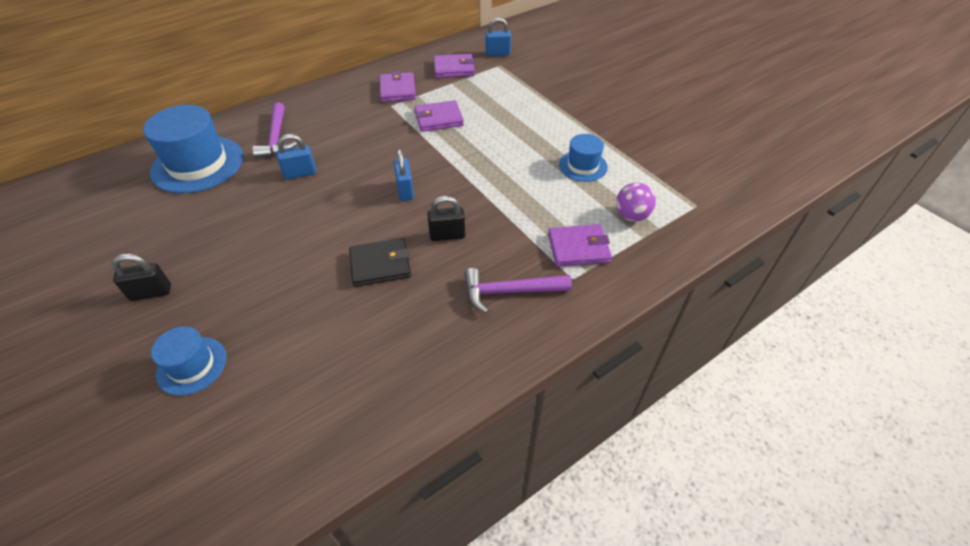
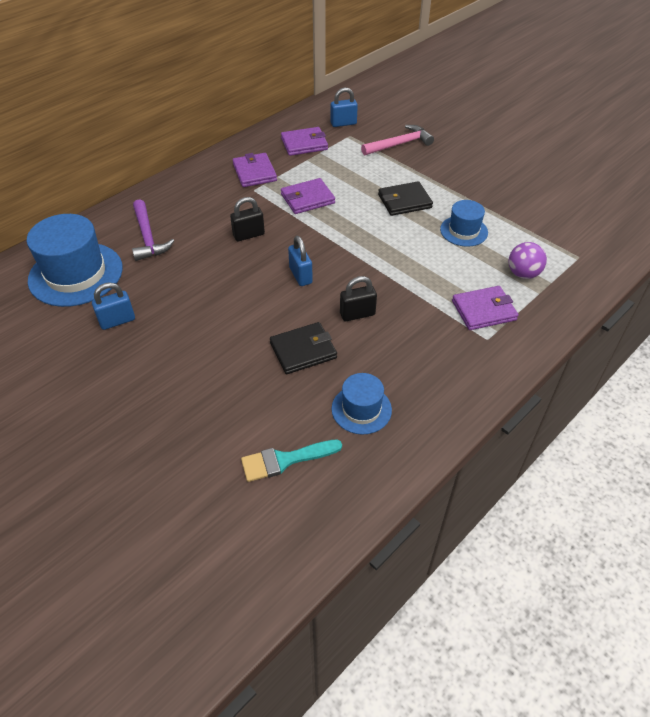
camera: 10 degrees left, 0 degrees up
(151, 293) = (85, 408): black padlock -> black padlock (248, 235)
(192, 365) = (158, 469): blue hat -> blue hat (361, 409)
(300, 173) = (187, 271): blue padlock -> blue padlock (117, 321)
(320, 376) = (285, 460): none -> turquoise brush
(510, 292) = (434, 359): purple hammer -> none
(532, 131) = (404, 201): none -> black wallet
(545, 77) = (399, 144): none -> pink hammer

